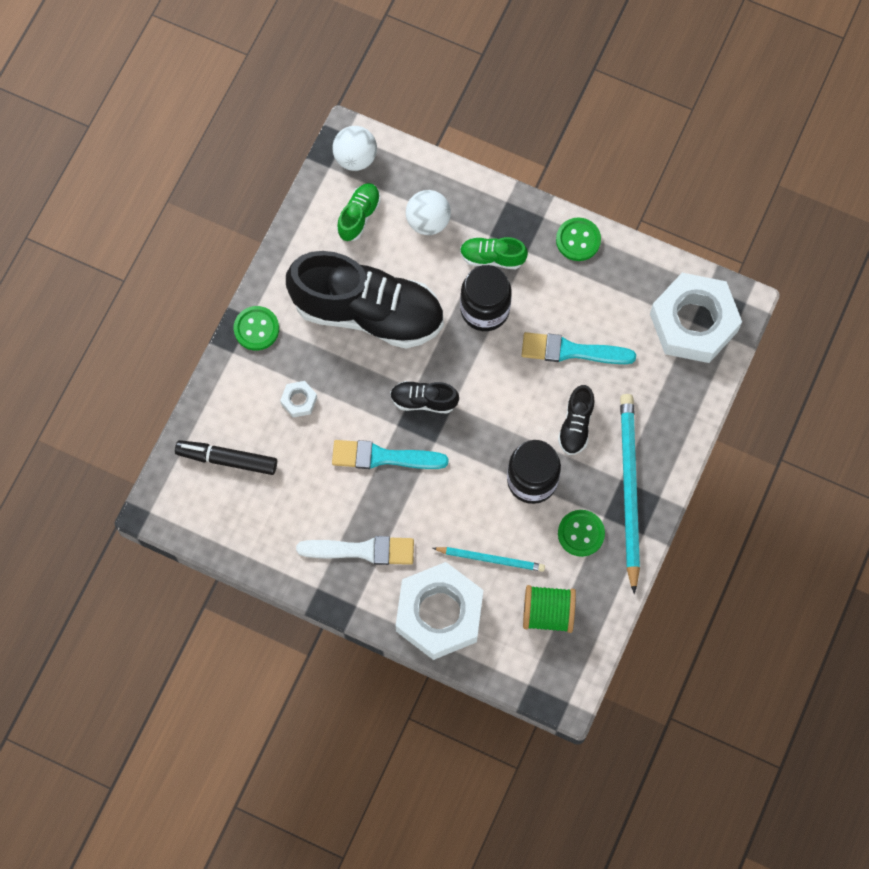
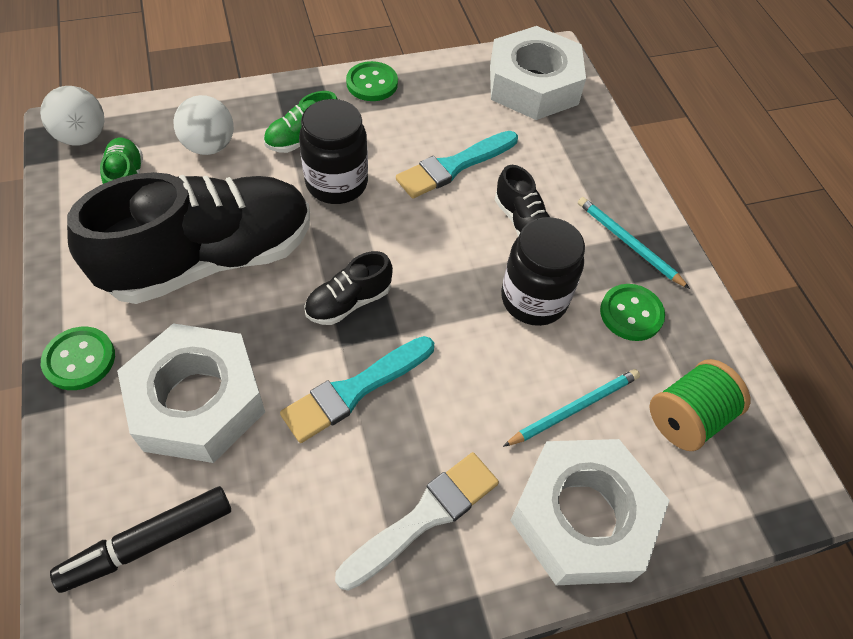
camera: 45 degrees left, 15 degrees down
(299, 401) = (197, 401): white nut -> white nut, size x2.46
(629, 490) = (628, 243): turquoise pencil -> turquoise pencil, size x0.55

